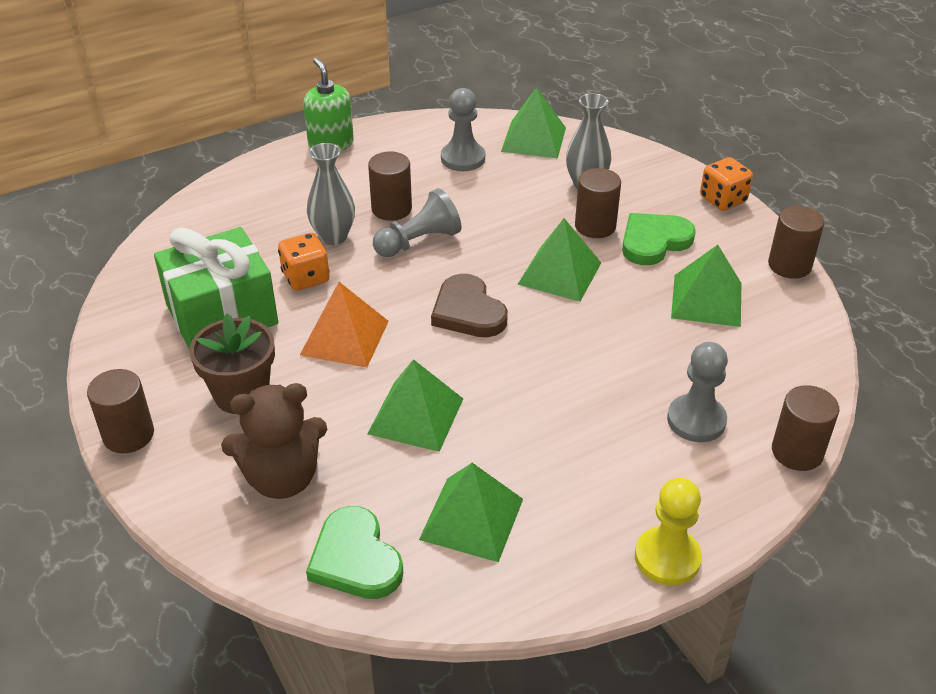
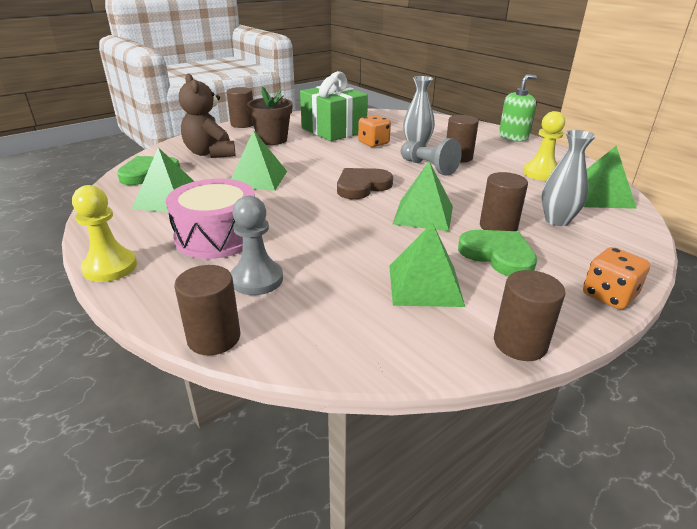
camera: 80 degrees right, 10 degrees down
(345, 337) = (323, 156): orange pyramid -> none
(463, 158) = (541, 173): grey pawn -> yellow pawn
(596, 457) = (217, 236): none -> pink drum

